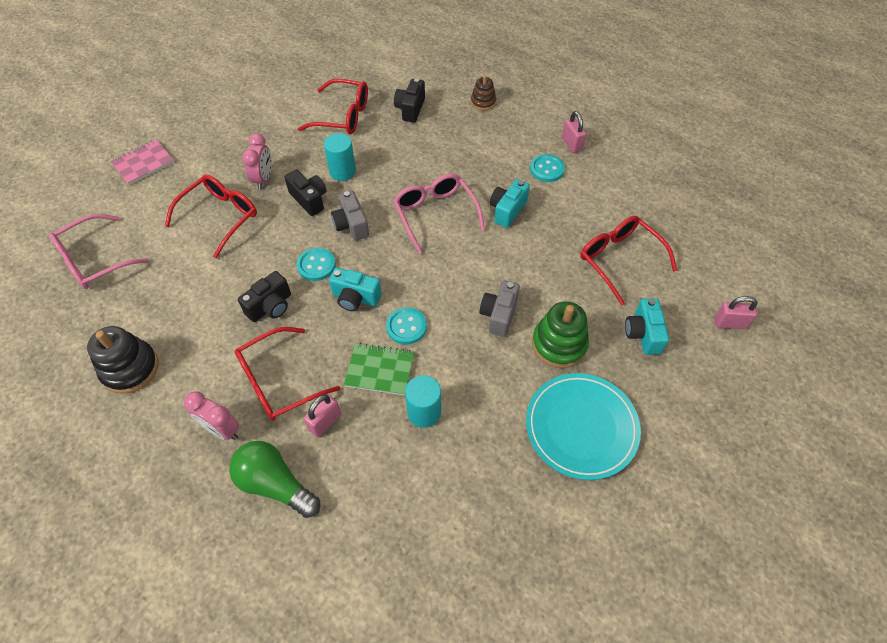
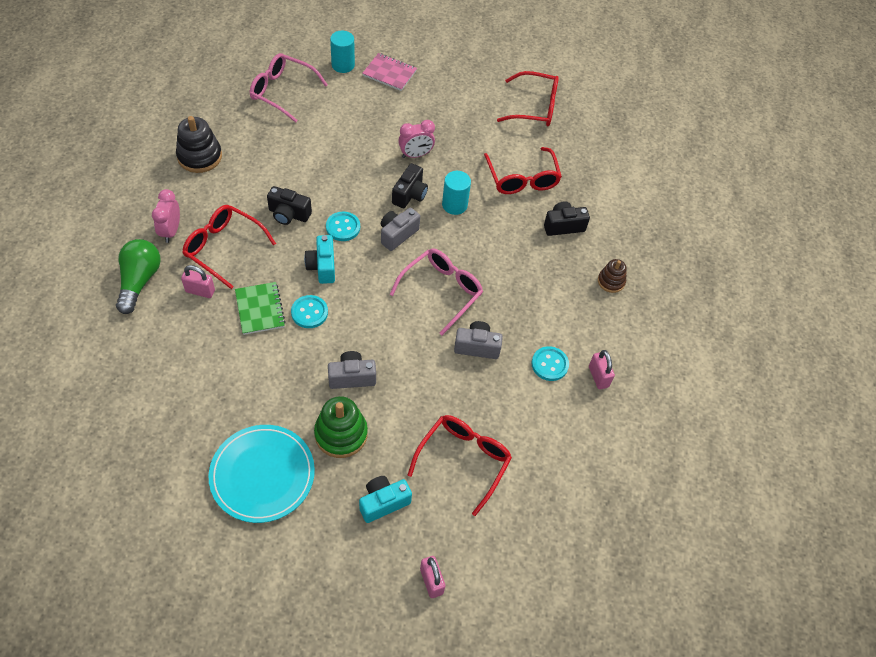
camera: 60 degrees right, 0 degrees up
(220, 217) = (361, 145): red glasses -> red glasses (535, 107)
(424, 412) = (233, 353): turquoise cylinder -> turquoise cylinder (343, 65)
(507, 210) = (477, 347): turquoise camera -> grey camera
(571, 144) = (598, 377): pink padlock -> pink padlock turned 60 degrees counterclockwise

